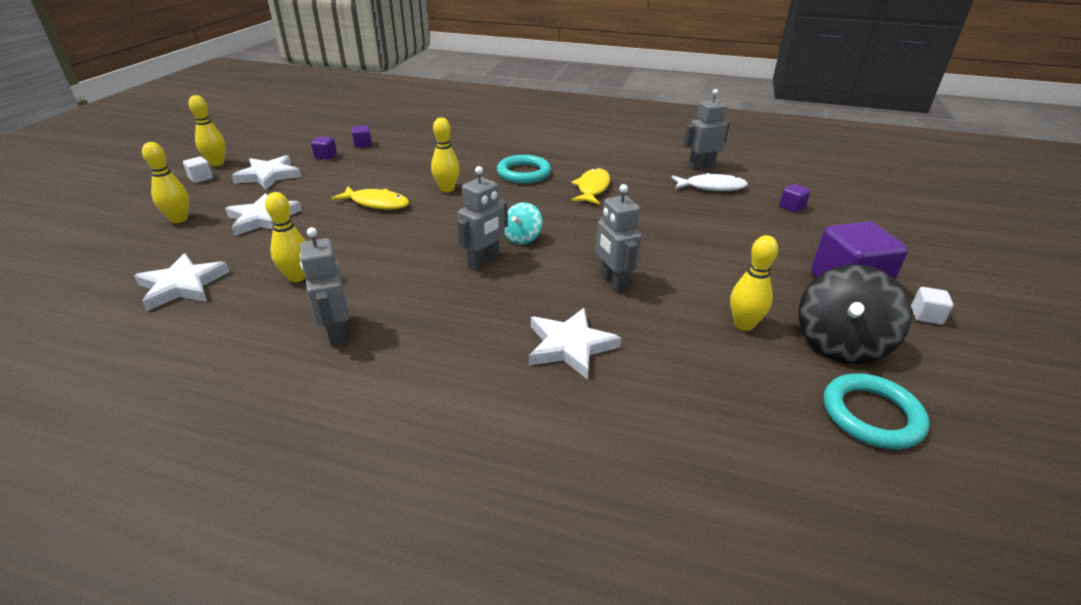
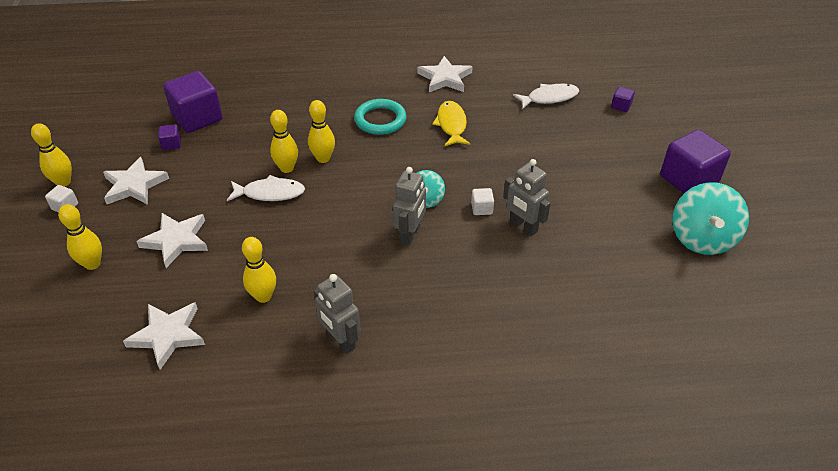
camera: 20 degrees left, 10 degrees up
(363, 144) = (197, 118): purple cube -> purple cube, size x2.30
(376, 203) = (270, 193): yellow fish -> white fish
(570, 346) = (523, 297): white star -> white star (445, 78)
(701, 166) = (529, 73): grey robot -> none
(744, 324) = (633, 240): yellow bowling pin -> yellow bowling pin (287, 168)
(840, 344) = (702, 238): black spinning top -> turquoise spinning top
(871, 415) = (739, 292): turquoise ring -> none
(926, 316) = (748, 196): white cube -> white cube (481, 208)

